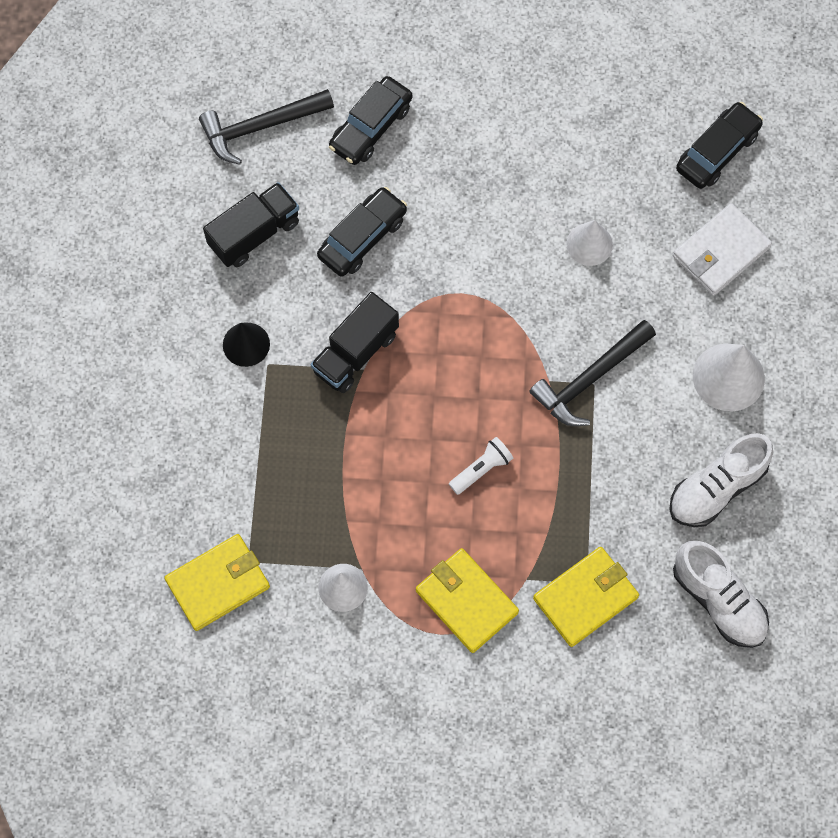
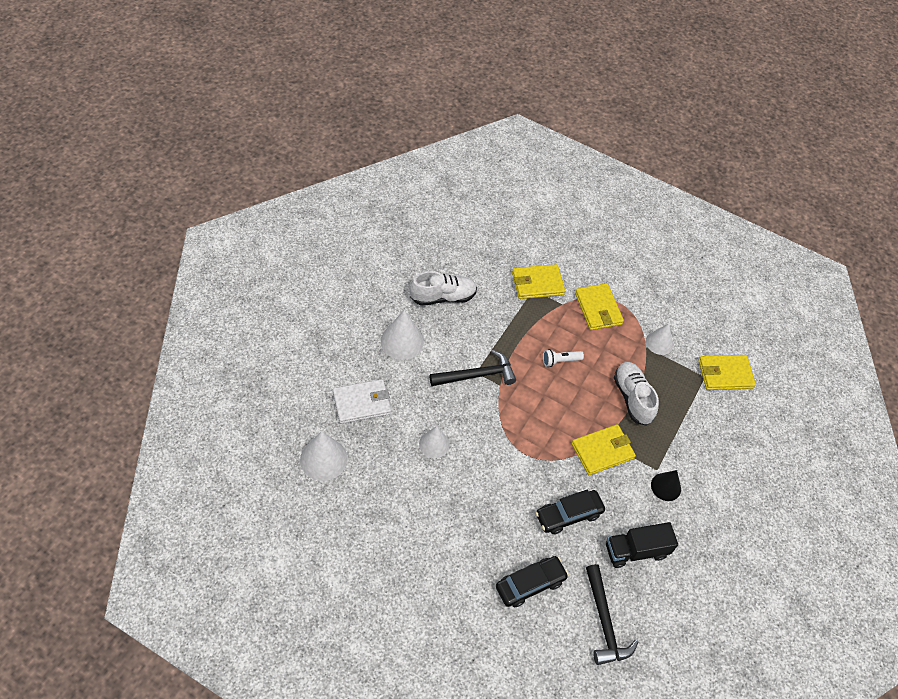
camera: 160 degrees left, 15 degrees down
(260, 127) = (604, 622): black hammer -> black hammer turned 75 degrees clockwise
(355, 352) = (602, 451): black truck -> yellow wallet
(717, 151) = (323, 459): black car -> white cone
(718, 600) = (473, 254): white shoe -> white shoe (632, 398)

